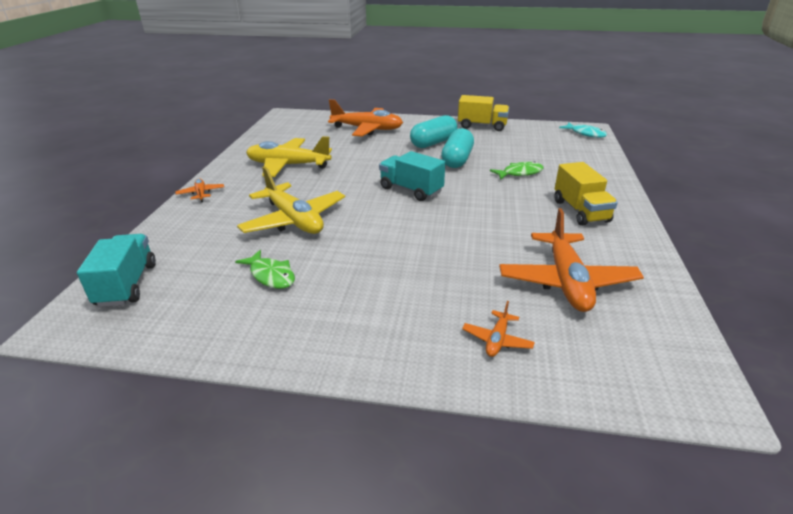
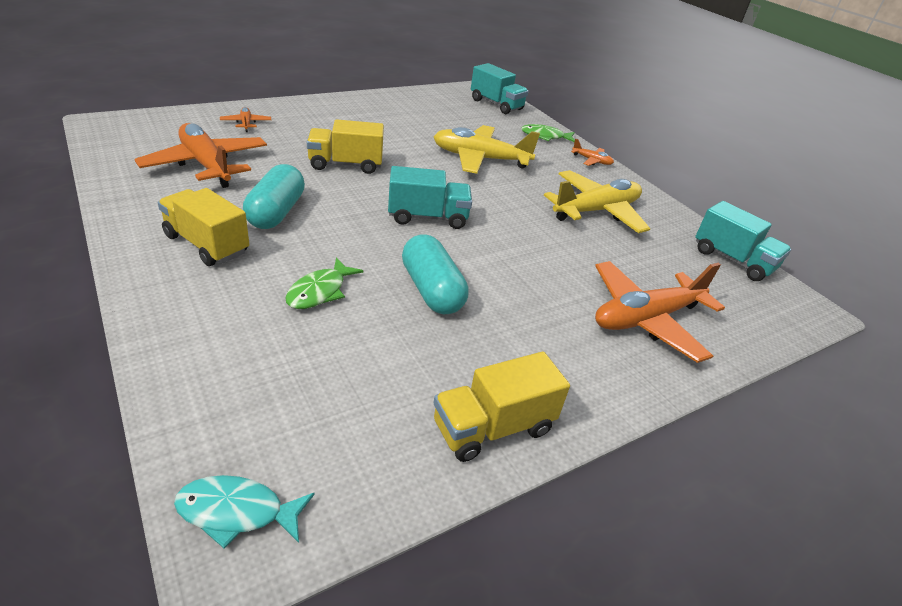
camera: 135 degrees right, 5 degrees up
(270, 131) = (732, 260): none -> turquoise truck
(271, 275) = (428, 124): green fish -> green fish (545, 136)
(427, 246) = (345, 165): none -> yellow truck
(433, 143) = (509, 321): turquoise capsule -> turquoise capsule (276, 212)

